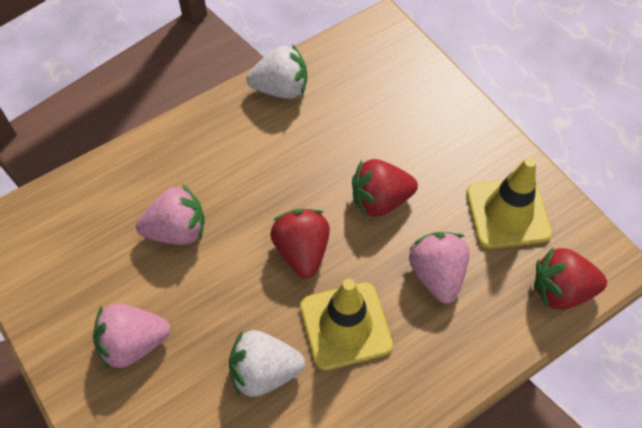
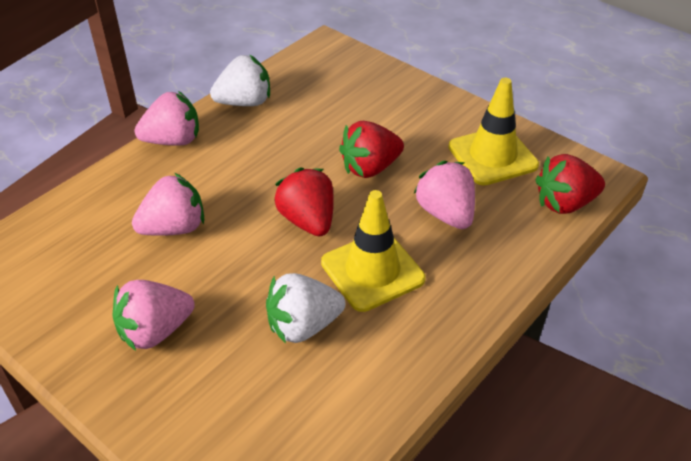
camera: 15 degrees left, 15 degrees down
(201, 123) = (173, 141): none -> pink strawberry

